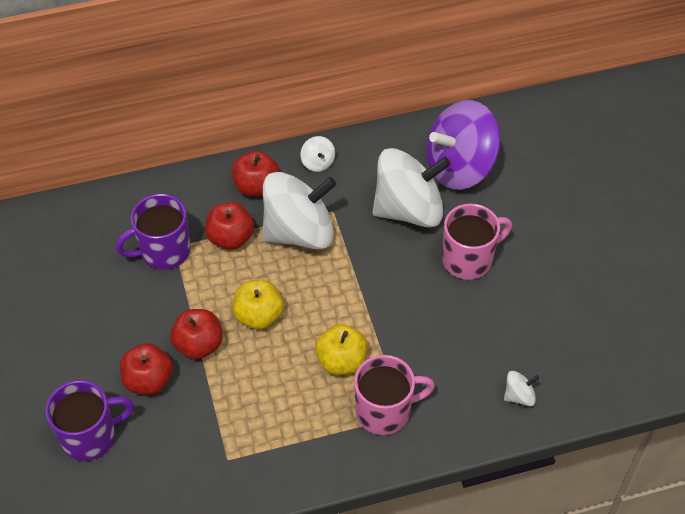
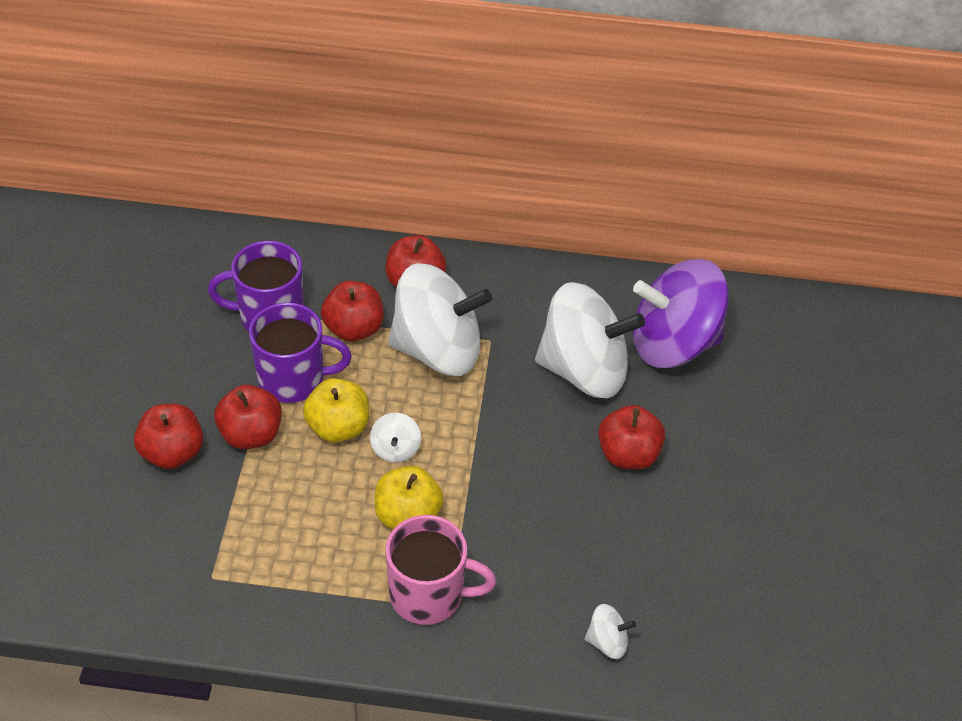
camera: 20 degrees right, 5 degrees down
(90, 436) = (73, 490): purple mug -> purple mug (293, 379)
(318, 162) = (501, 280): white spinning top -> white spinning top (395, 449)
(469, 259) = (628, 454): pink mug -> red apple

